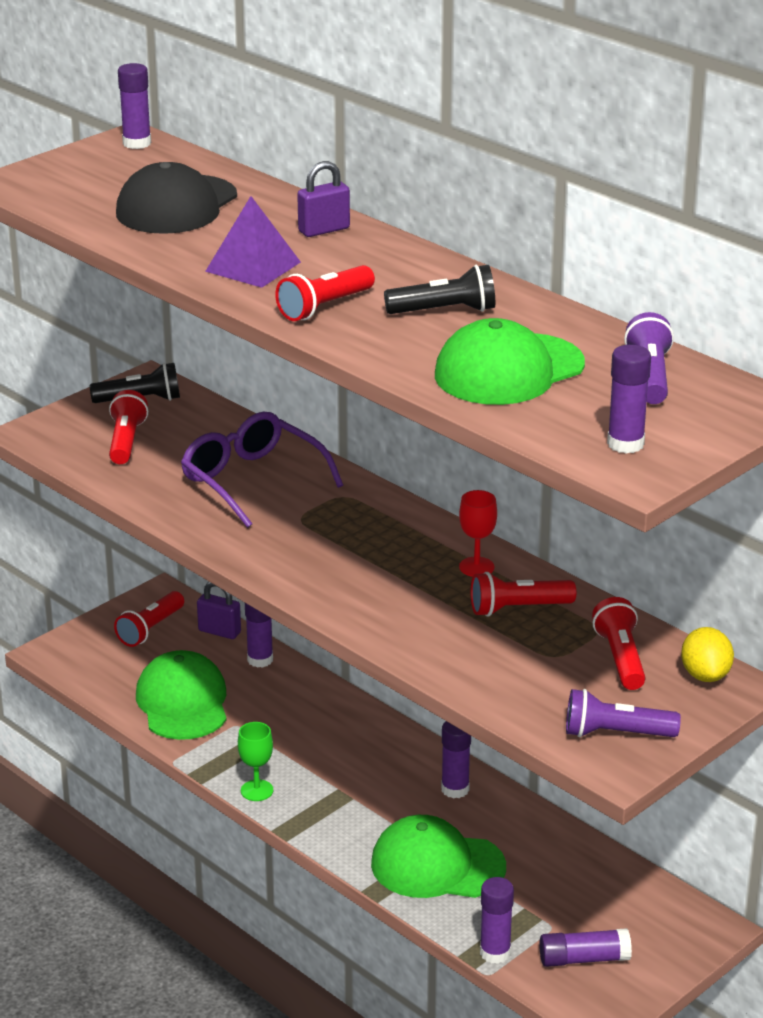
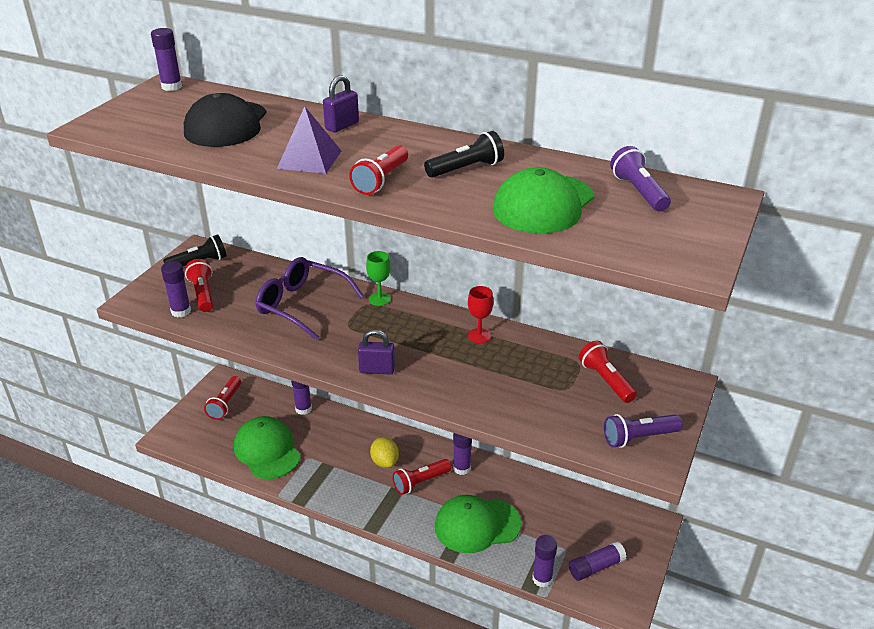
camera: 20 degrees left, 5 degrees up
(219, 631) = (270, 396): purple padlock -> purple padlock (377, 370)
(257, 790) = (341, 502): green goblet -> green goblet (379, 299)
(517, 608) = (522, 360): red flashlight -> red flashlight (420, 482)
(625, 444) = (667, 245): purple glue stick -> purple glue stick (181, 311)
(705, 675) = (663, 380): yellow lemon -> yellow lemon (385, 462)

